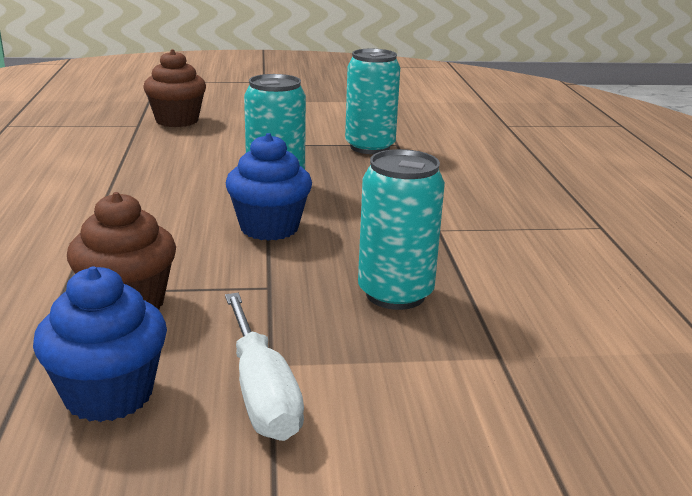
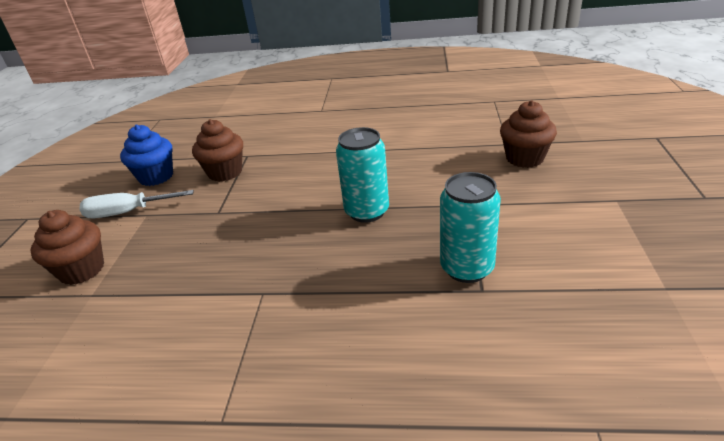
camera: 105 degrees right, 10 degrees up
(269, 228) = (294, 210): blue cupcake -> none
(395, 294) = (181, 259): turquoise can -> none
(450, 389) = (82, 270): none -> brown cupcake

